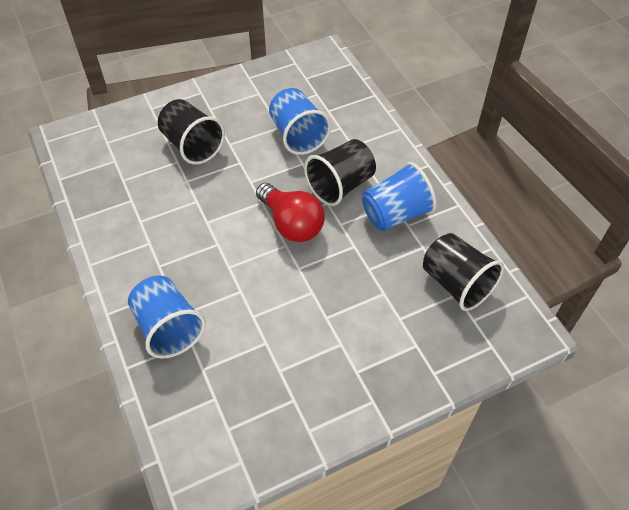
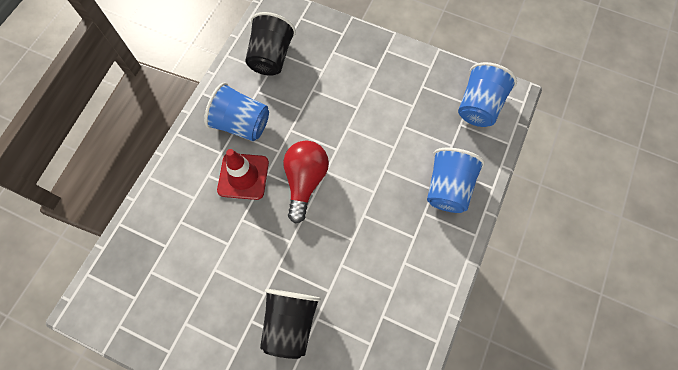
camera: 130 degrees left, 15 degrees up
(298, 135) = (214, 247): blue cup -> blue cup (478, 106)
(340, 185) = (243, 176): black cup -> red traffic cone

